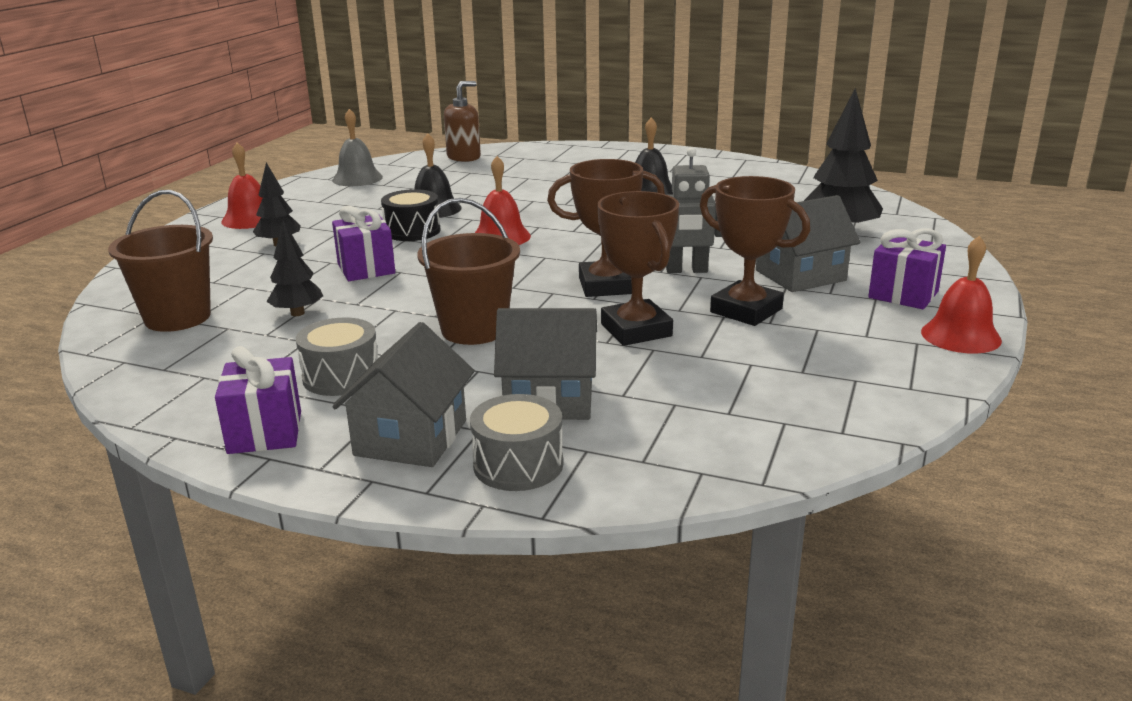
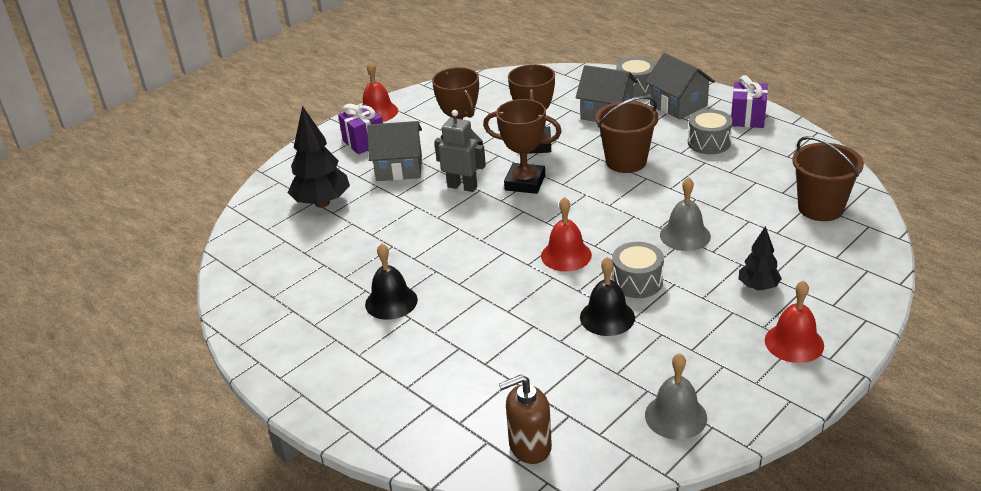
camera: 155 degrees left, 10 degrees up
(297, 313) = (736, 196): black tree -> none
(366, 269) = (685, 235): purple gift -> grey bell
(411, 438) = (678, 105): grey house -> grey house turned 75 degrees counterclockwise
(412, 231) = (637, 281): black drum -> grey drum

